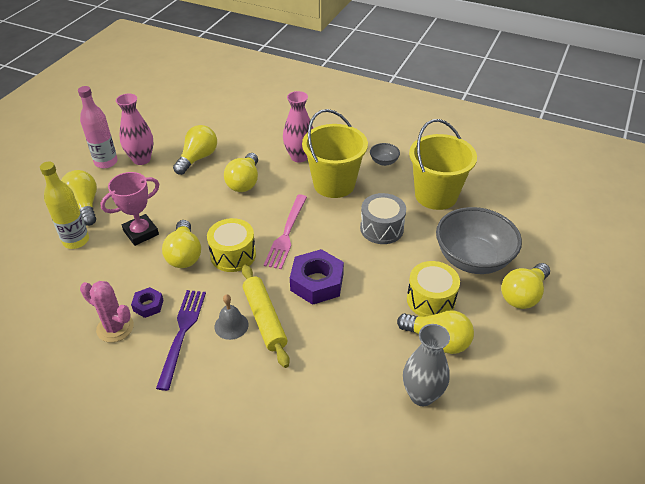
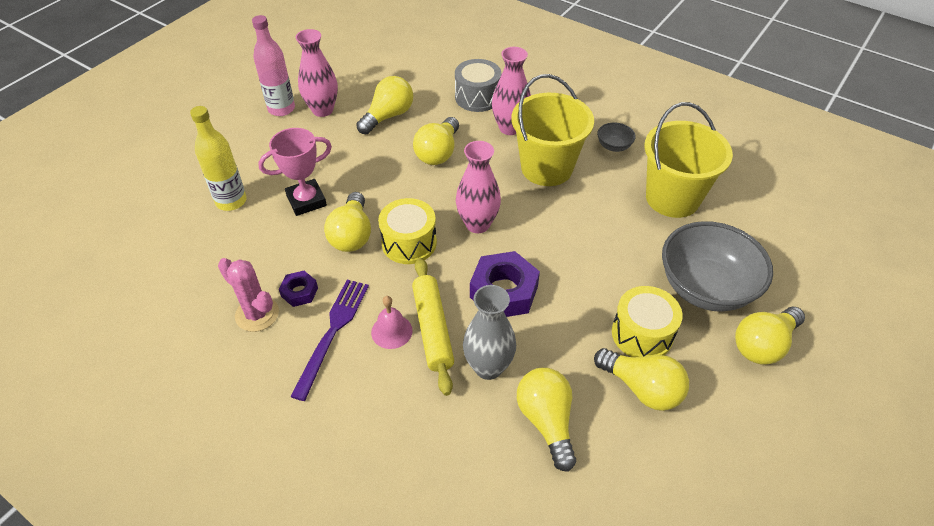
camera: 10 degrees right, 5 degrees up
(84, 205) = (248, 159): yellow light bulb -> yellow light bulb (546, 421)
(231, 325) = (391, 331): grey bell -> pink bell
(286, 233) = (477, 224): pink fork -> pink vase
(381, 228) = (596, 233): grey drum -> grey drum (477, 97)
(421, 395) = (609, 457): grey vase -> grey vase (488, 367)

